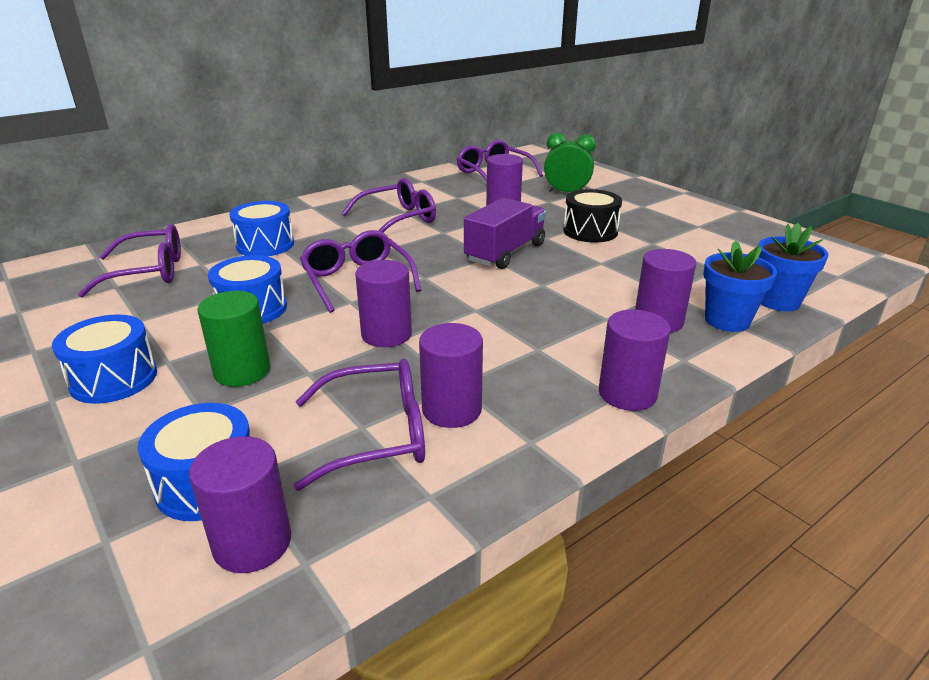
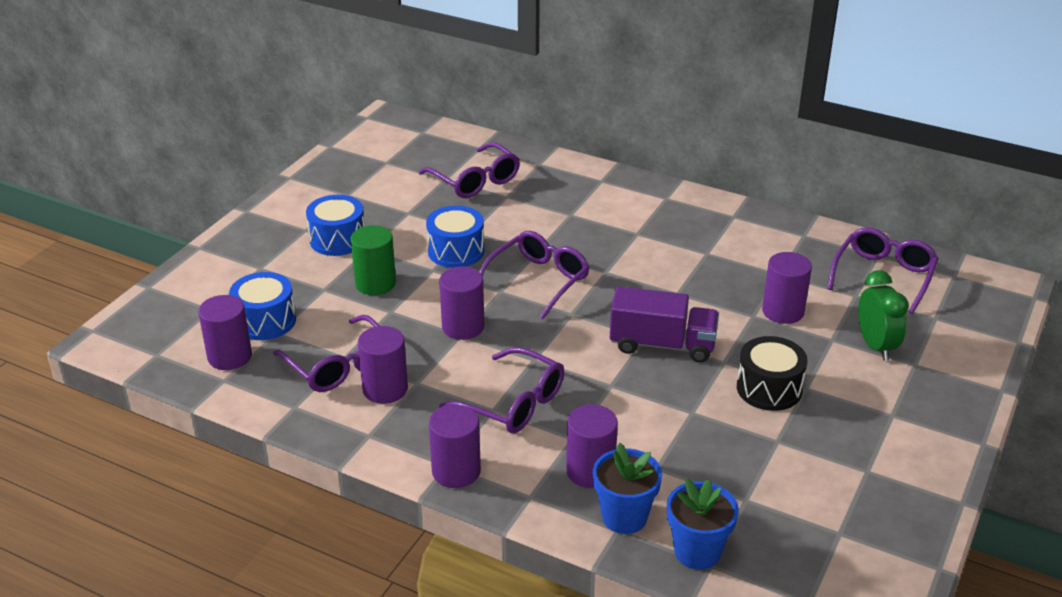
camera: 65 degrees right, 5 degrees up
(265, 245) = (564, 209): blue drum -> none
(397, 219) = (682, 256): purple glasses -> purple glasses (512, 403)

